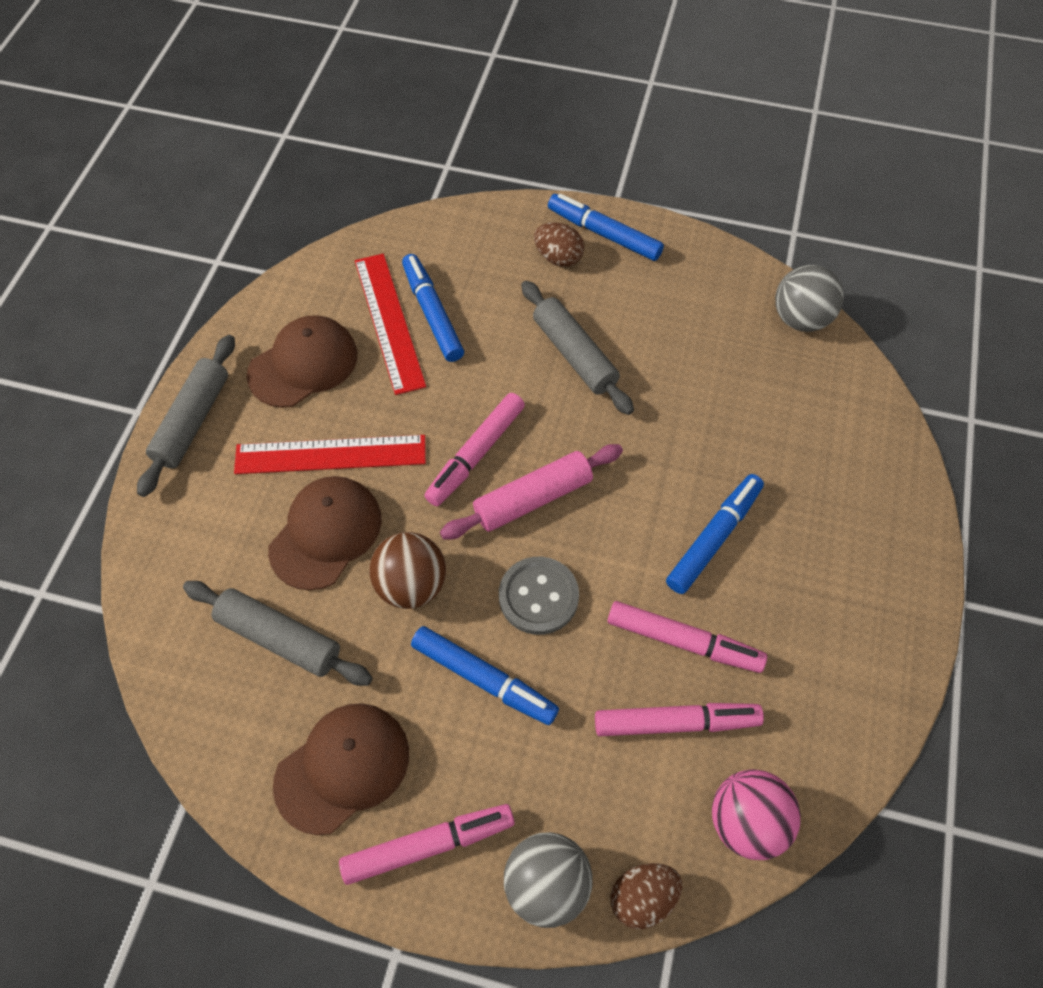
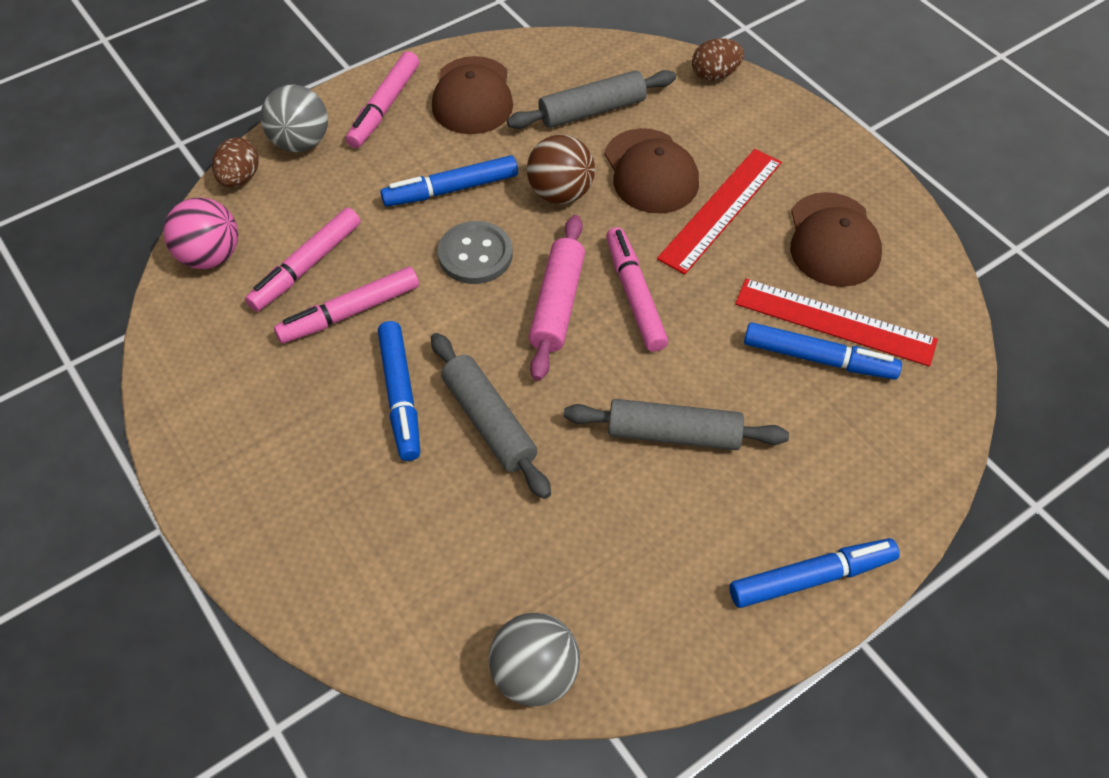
camera: 130 degrees right, 5 degrees down
(193, 421) = (829, 150): grey rolling pin -> grey rolling pin (488, 422)
(558, 258) = (810, 509): brown egg -> brown egg (715, 75)

